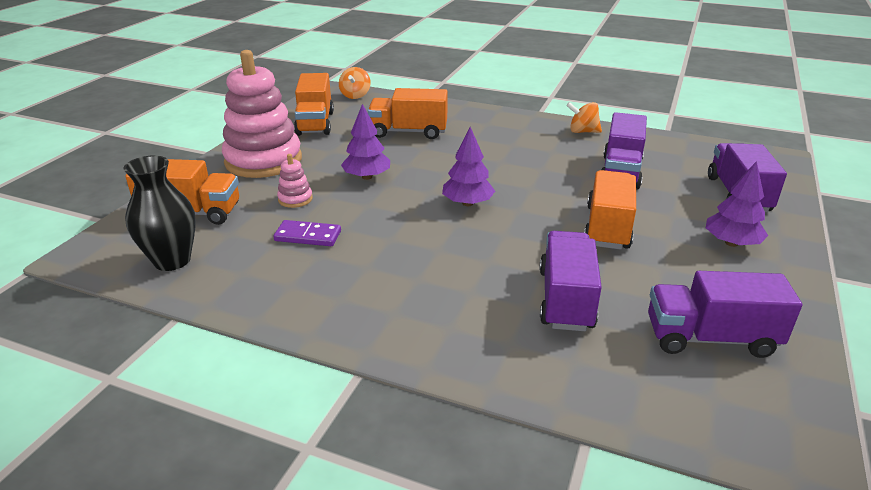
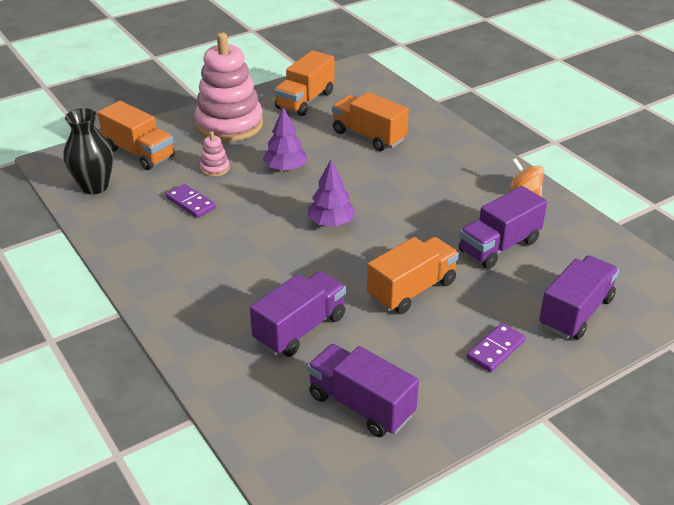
camera: 35 degrees right, 5 degrees up
(355, 95) = (370, 81): orange spinning top -> none
(731, 243) = (495, 349): purple tree -> purple domino

